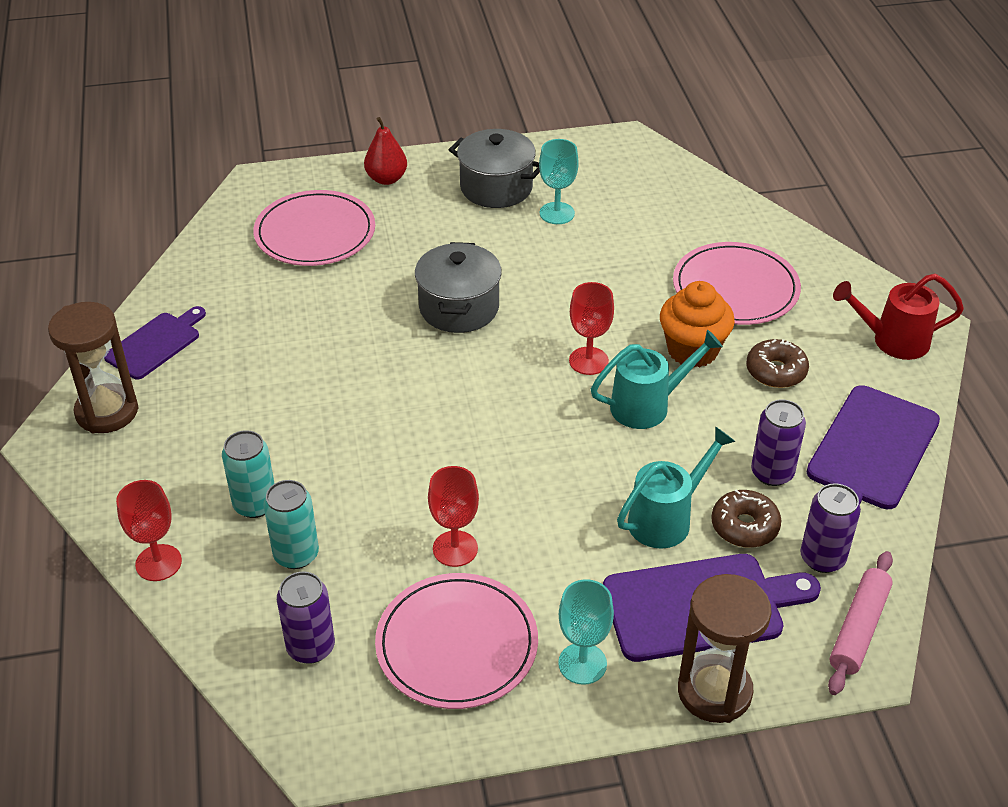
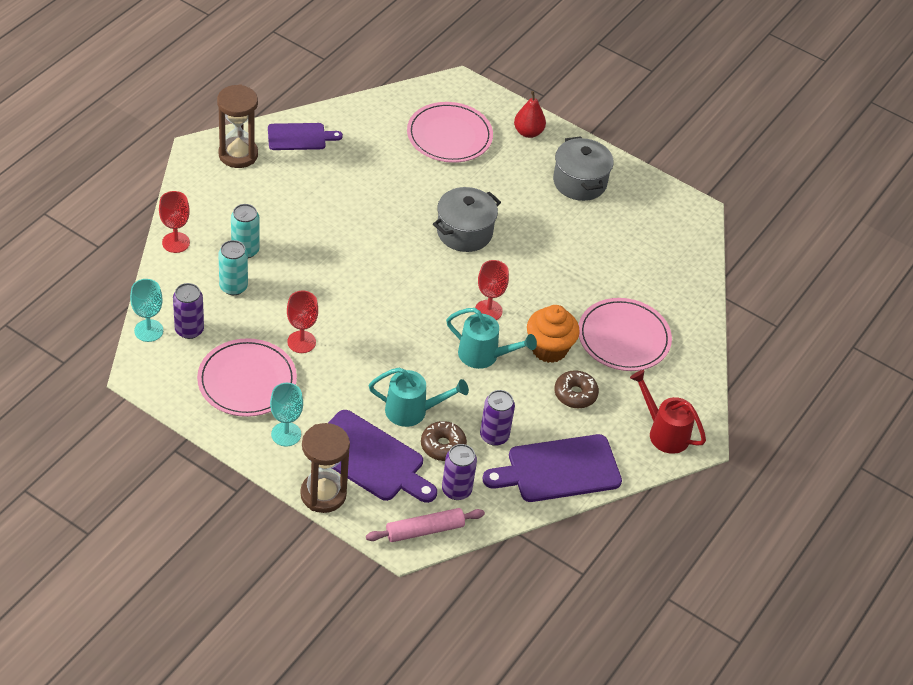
camera: 40 degrees right, 5 degrees up
(557, 213) = (591, 222): turquoise goblet -> turquoise goblet (148, 330)

